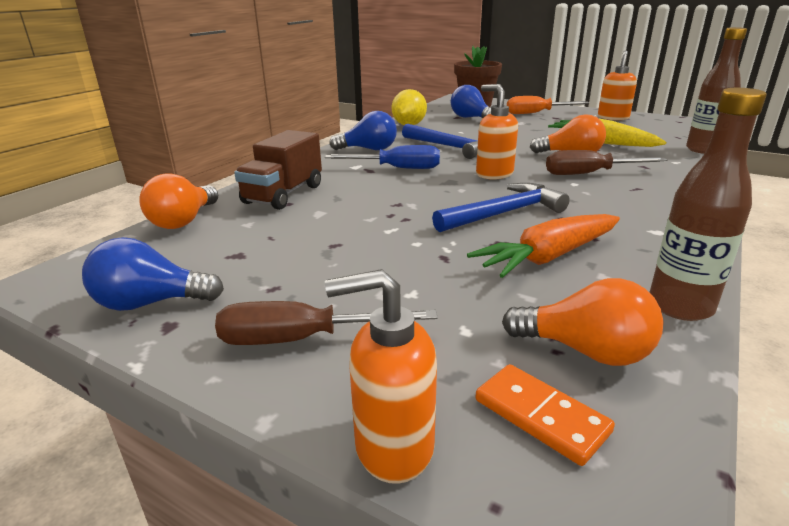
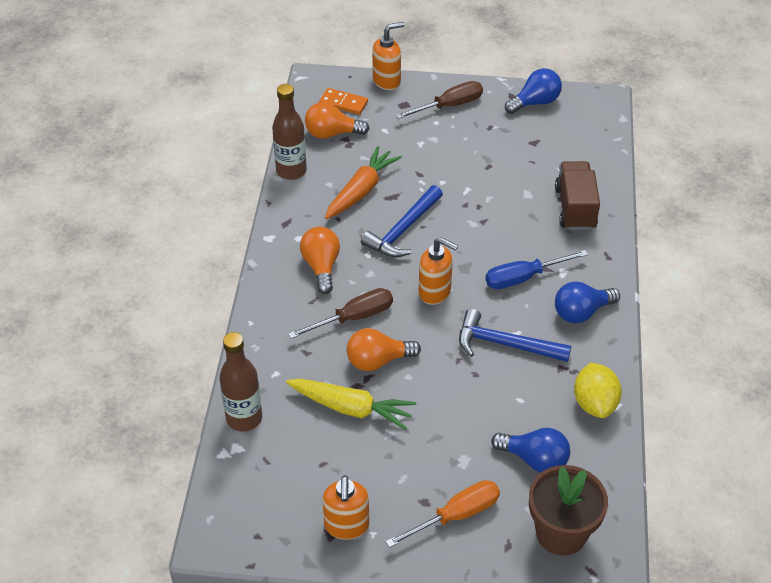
camera: 155 degrees right, 20 degrees up
(184, 221) = (603, 159): orange light bulb -> orange light bulb (321, 267)

